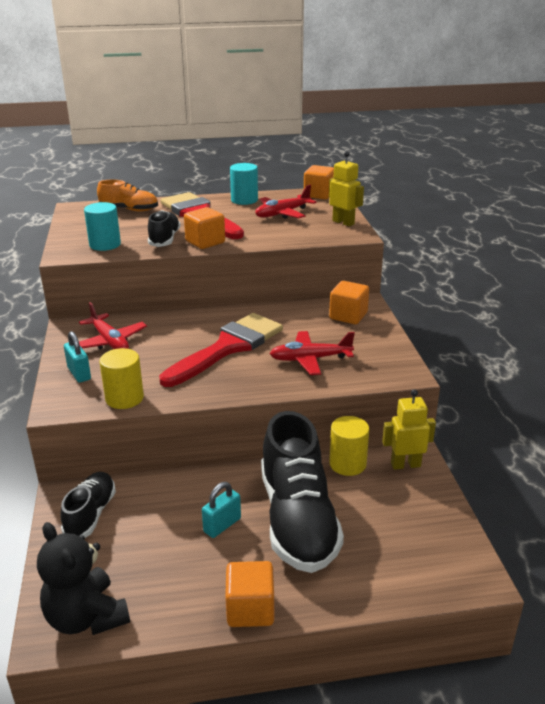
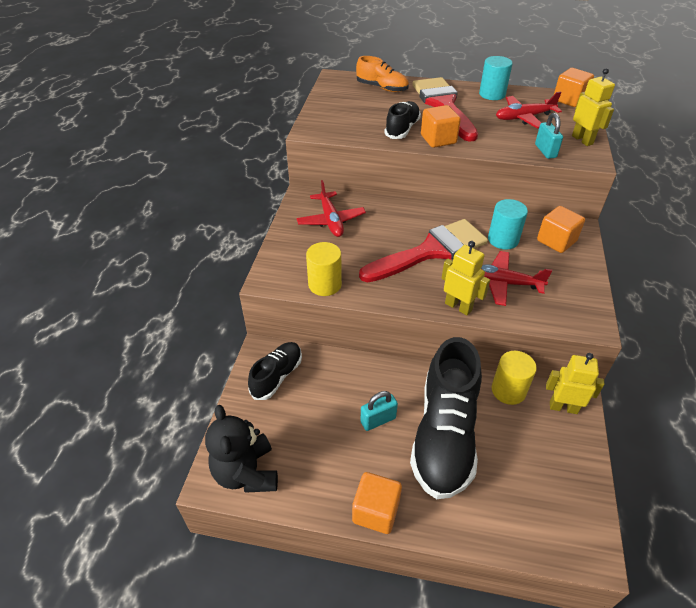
camera: 20 degrees right, 15 degrees up
(79, 373) = (296, 249): turquoise padlock -> turquoise padlock (545, 151)
(105, 245) = (348, 125): turquoise cylinder -> turquoise cylinder (503, 239)
(274, 387) = (458, 306): none -> yellow robot

